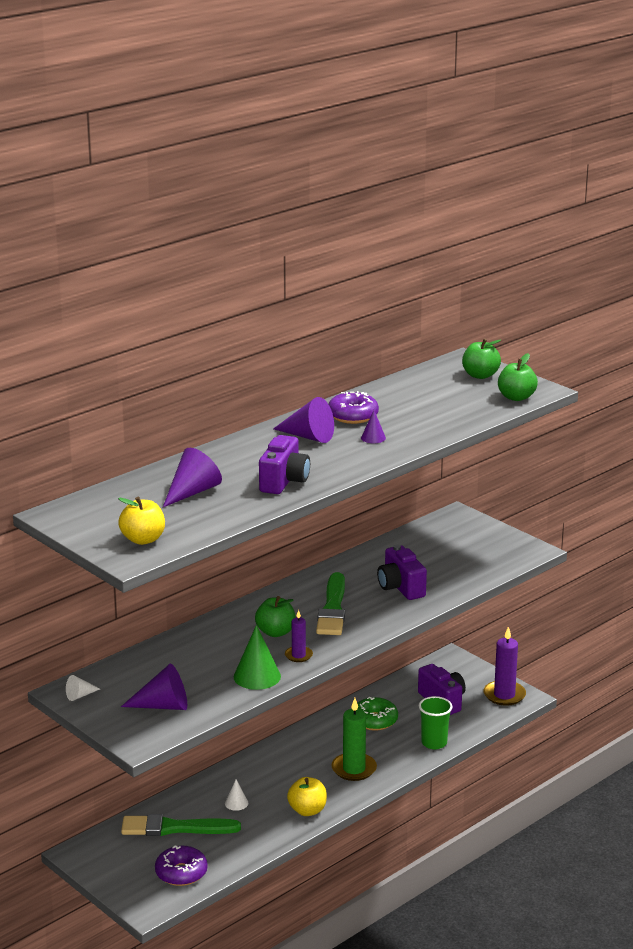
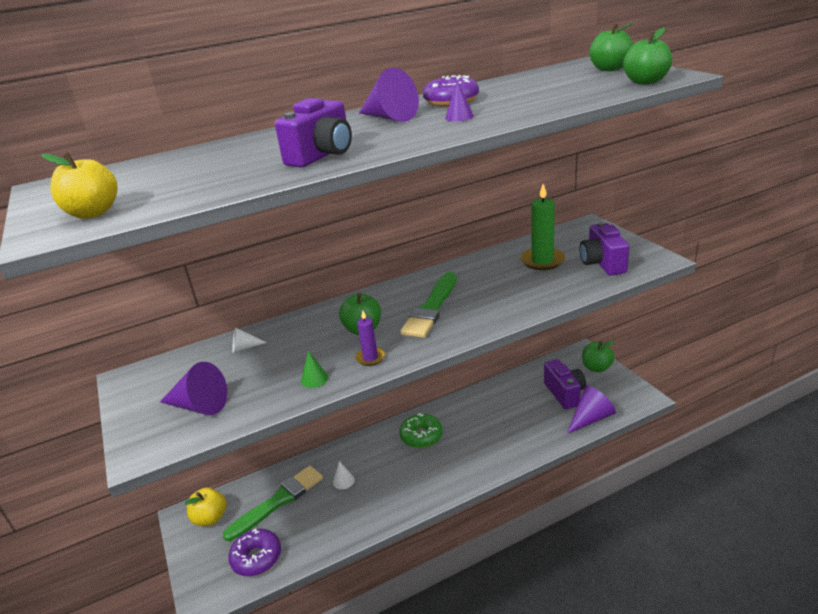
camera: 20 degrees right, 5 degrees up
(80, 695) = (135, 384): white cone -> white cone (245, 347)
(175, 828) = (278, 501): green brush -> green brush turned 120 degrees clockwise
(192, 492) = (212, 165): purple cone -> purple cone (590, 418)
(257, 676) = (314, 379): green cone -> green cone, size x0.54
(307, 810) = (403, 499): yellow apple -> yellow apple (210, 518)
(354, 769) = (462, 457): green candle -> green candle (542, 261)
(374, 720) = (497, 407): green donut -> green donut (421, 436)
(400, 588) = (508, 290): purple camera -> purple camera (602, 263)
(434, 743) = (545, 437): green cup -> none
(470, 672) = (596, 368): none -> green apple
(504, 695) = (624, 393): purple candle -> none

